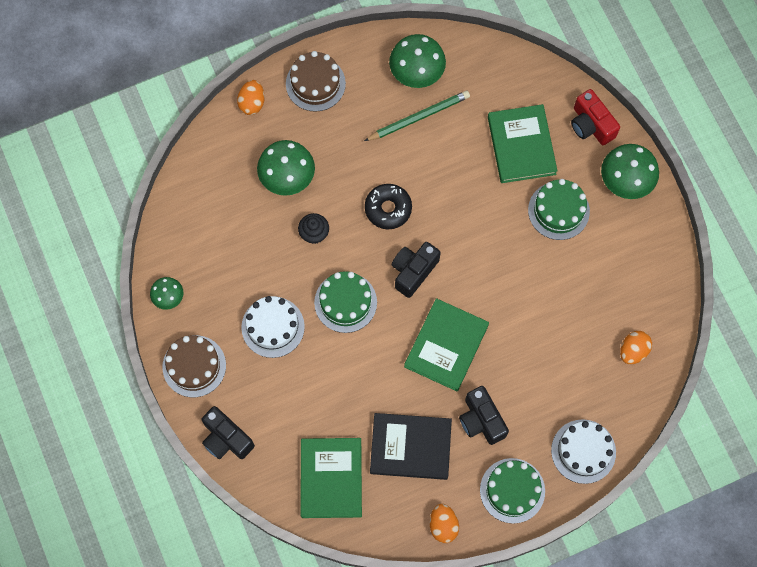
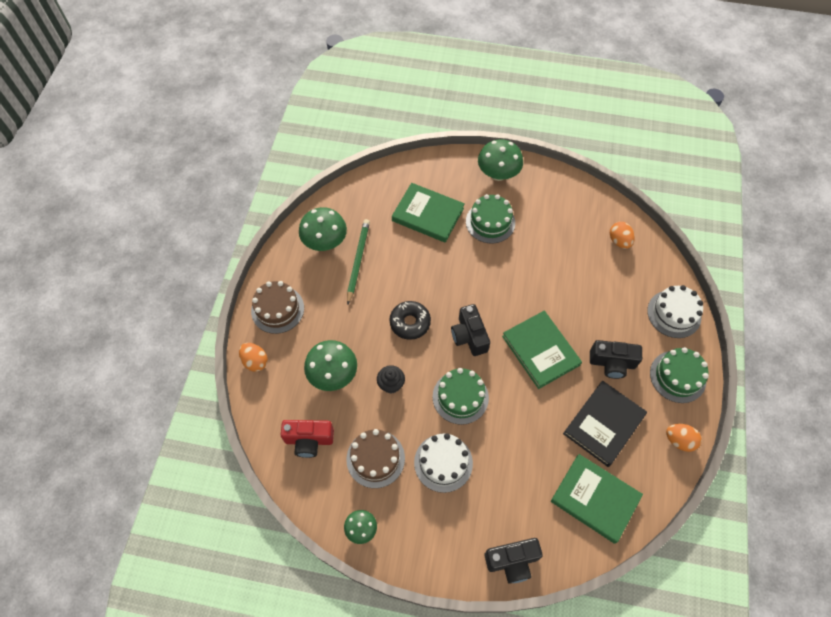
camera: 55 degrees left, 10 degrees down
(194, 366) = (433, 547): brown cake -> brown cake (375, 458)
(591, 125) = (445, 169): red camera -> red camera (309, 440)

